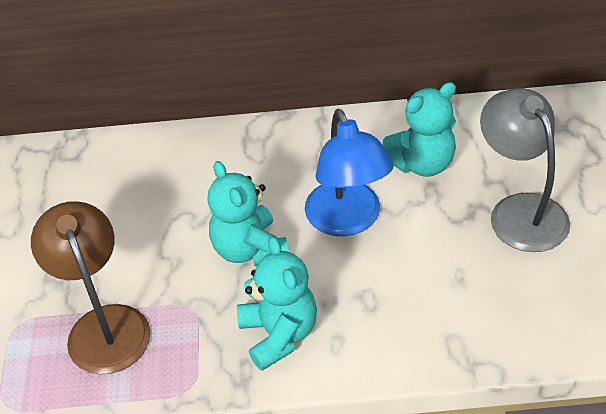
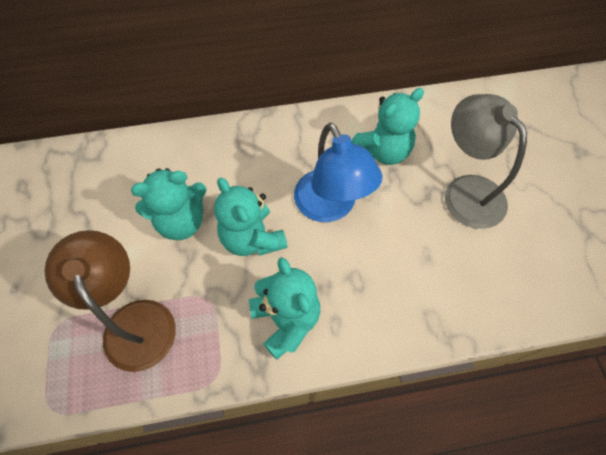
camera: 10 degrees left, 15 degrees up
(168, 228) = (181, 221): none -> turquoise teddy bear

